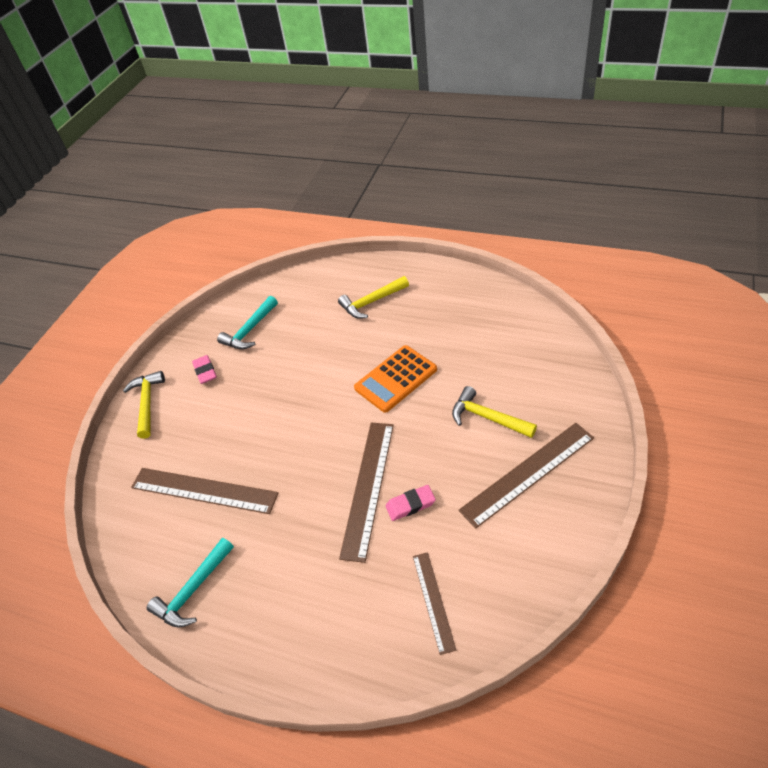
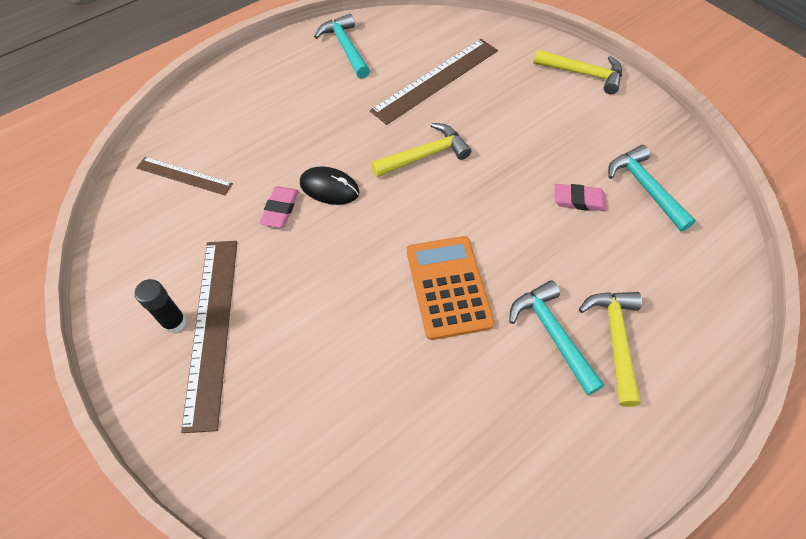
camera: 115 degrees right, 10 degrees up
(205, 371) = (598, 127): pink eraser -> pink eraser (579, 200)
(368, 487) = (329, 188): brown ruler -> black mouse
(389, 324) = (552, 334): none -> turquoise hammer
(487, 417) = (312, 342): yellow hammer -> yellow hammer (425, 155)
(544, 497) = (174, 322): none -> black glue stick

